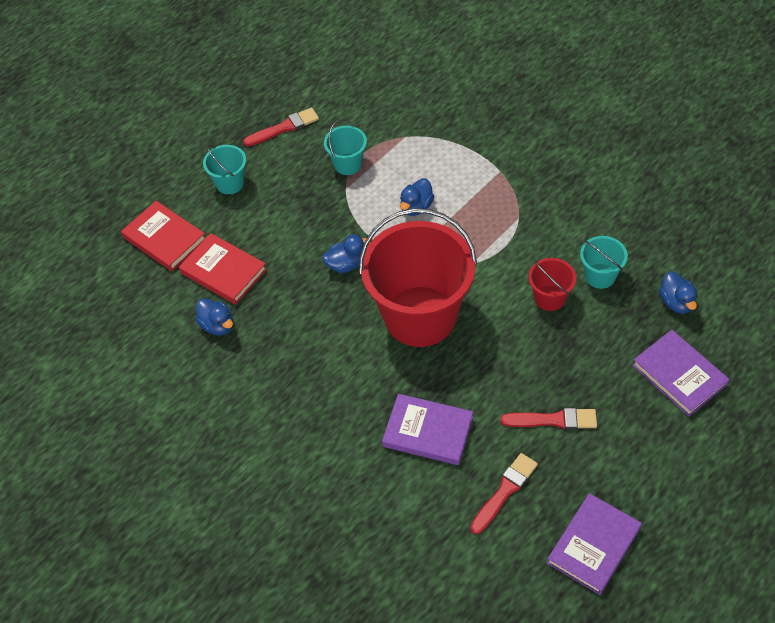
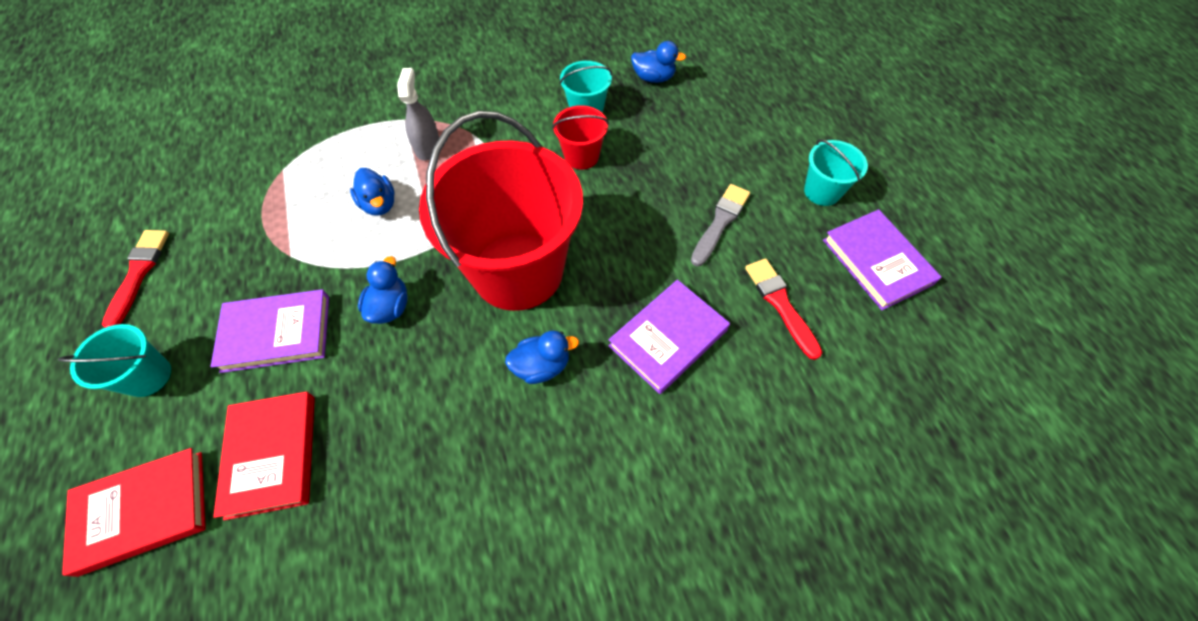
camera: 65 degrees left, 5 degrees up
(217, 325) = (347, 507): blue duck -> blue duck (541, 366)
(223, 271) = (272, 455): red book -> red book turned 75 degrees counterclockwise
(348, 164) = (260, 237): turquoise bucket -> turquoise bucket (822, 191)
(485, 201) = (427, 147): none -> grey spray bottle
(553, 420) = (720, 222): red brush -> grey brush
(679, 375) = (728, 112): purple book -> purple book (276, 333)

